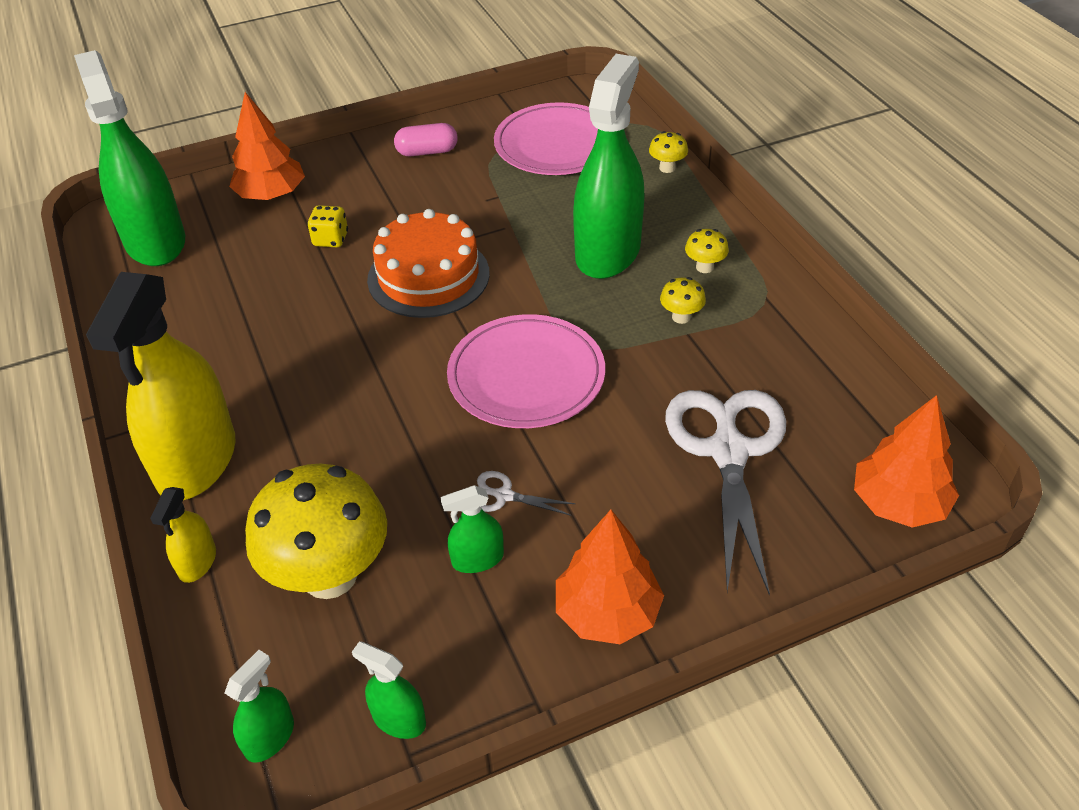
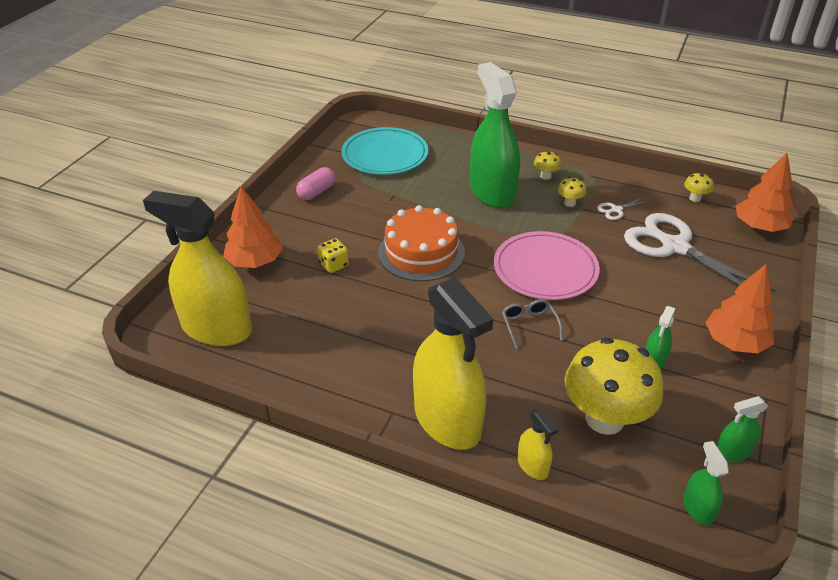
camera: 45 degrees left, 5 degrees down
(155, 241) = (216, 328): green spray bottle -> yellow spray bottle
(411, 425) = (529, 326): none -> grey glasses
(504, 496) = (620, 327): white scissors -> white scissors (616, 210)
(556, 144) = (385, 155): pink plate -> turquoise plate
(667, 168) = (458, 140): yellow mushroom -> yellow mushroom (695, 198)

